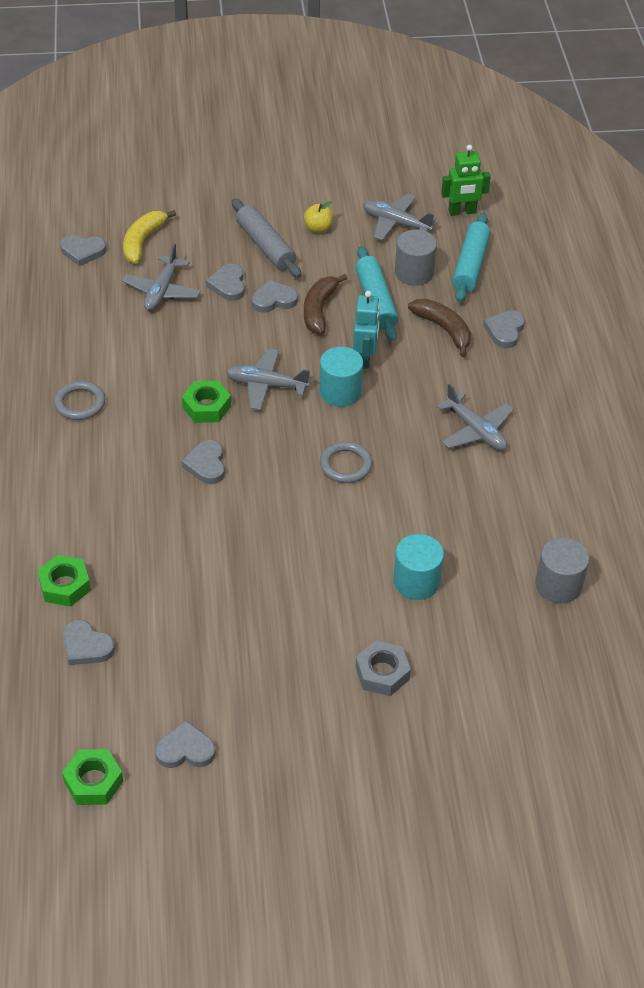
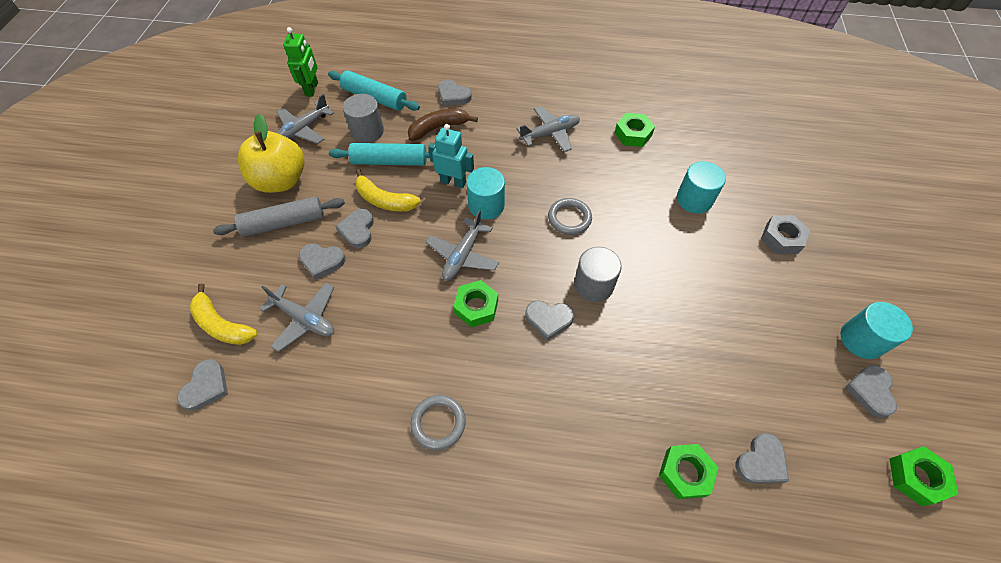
camera: 75 degrees left, 10 degrees up
(252, 747) = (861, 340): none -> turquoise cylinder
(318, 228) = (281, 181): yellow apple -> yellow apple, size x2.22
(319, 310) = (384, 200): brown banana -> yellow banana
(509, 512) = (633, 134): none -> green nut
(558, 585) = (701, 125): grey cylinder -> grey cylinder (593, 285)

